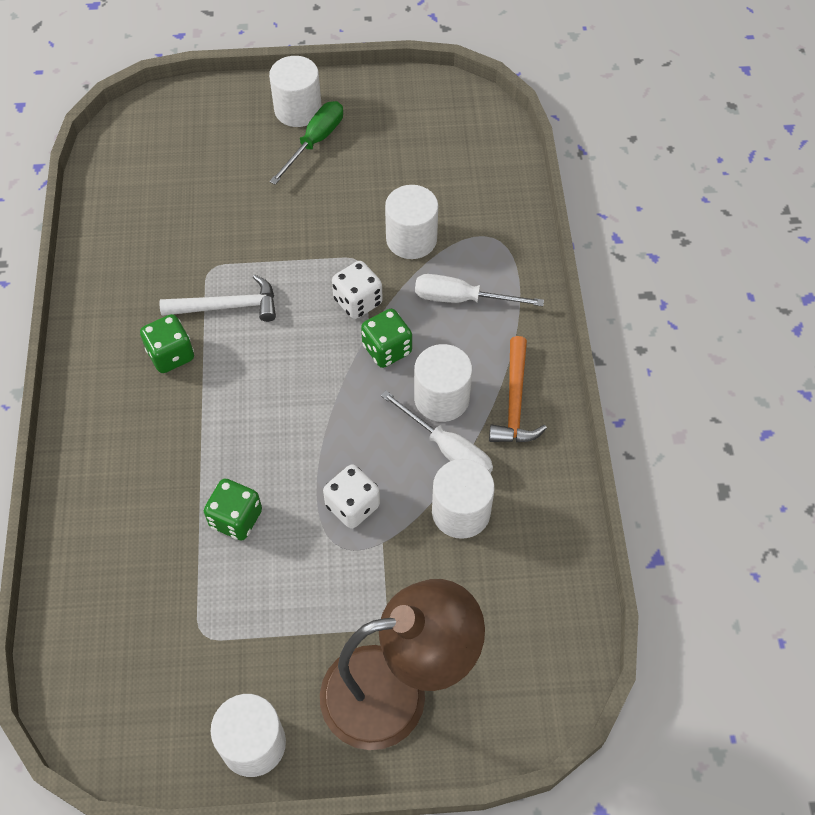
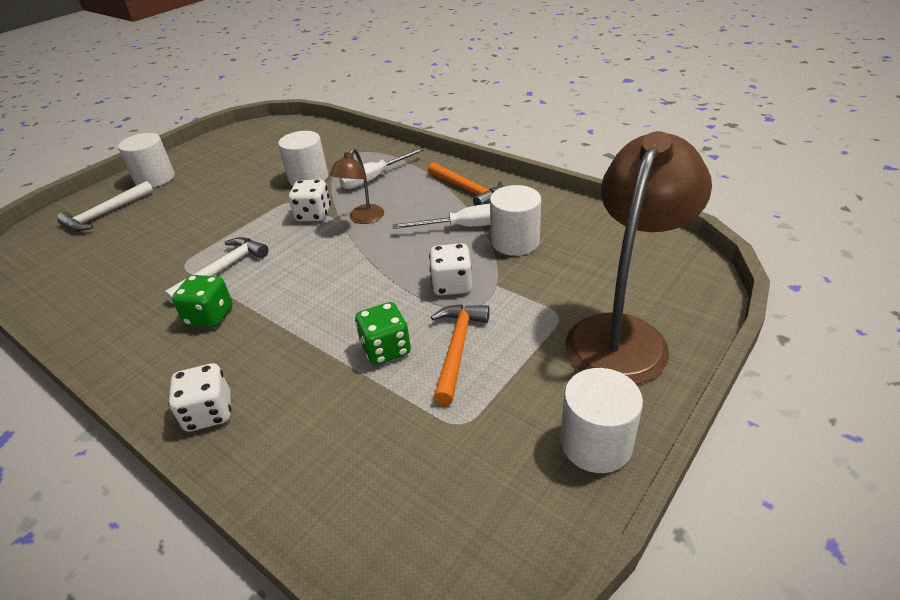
camera: 45 degrees left, 20 degrees down
(87, 455) = (209, 413): none -> white dice
(218, 132) = (105, 214): none -> white hammer
(278, 571) = (457, 348): none -> orange hammer
(315, 142) = (186, 182): green screwdriver -> none
(387, 349) = (363, 219): green dice -> brown lamp
(441, 398) = (426, 214): white cylinder -> none

